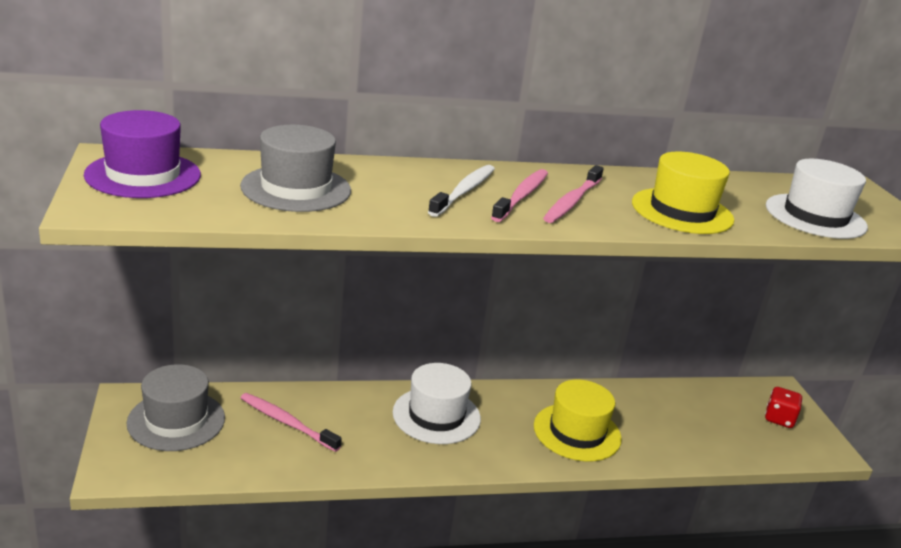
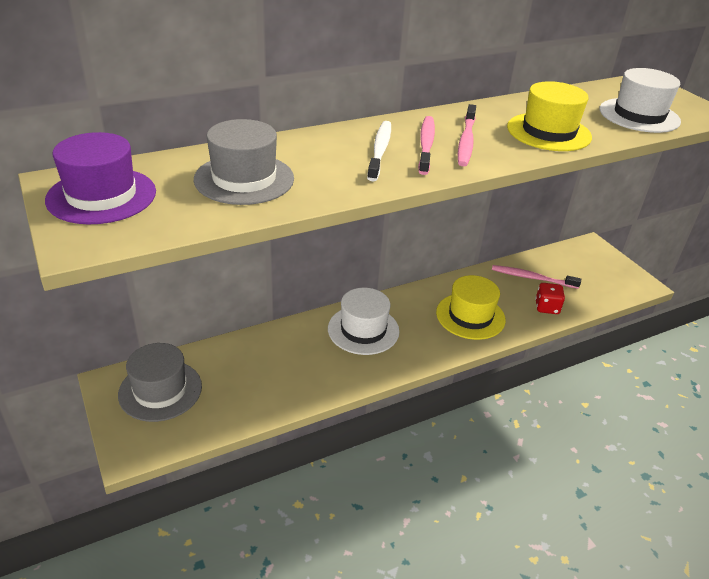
camera: 15 degrees left, 10 degrees up
(287, 422) = (251, 367): pink toothbrush -> pink toothbrush (532, 278)
(779, 419) = (600, 268): red dice -> red dice (547, 307)

